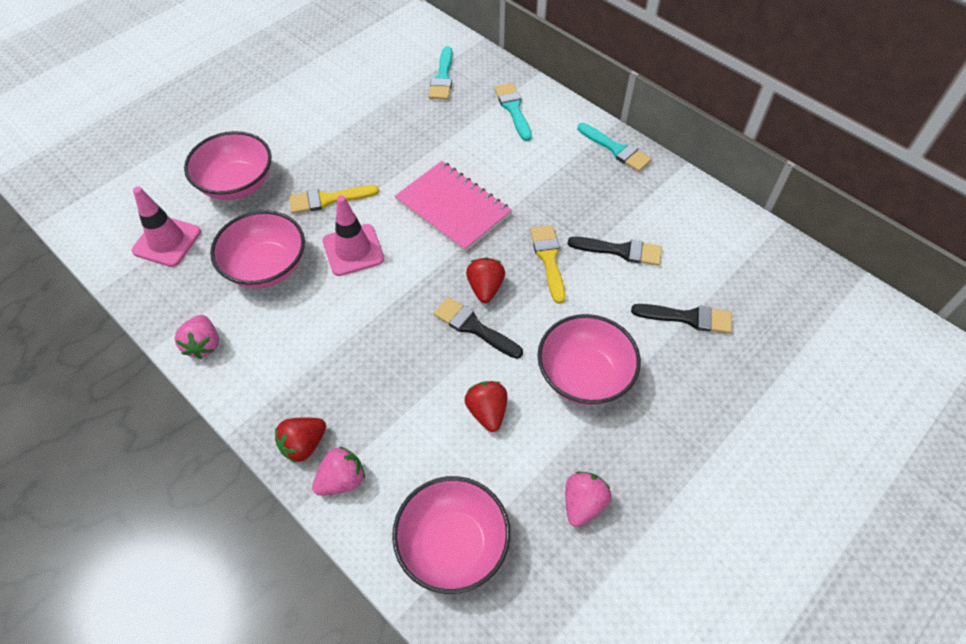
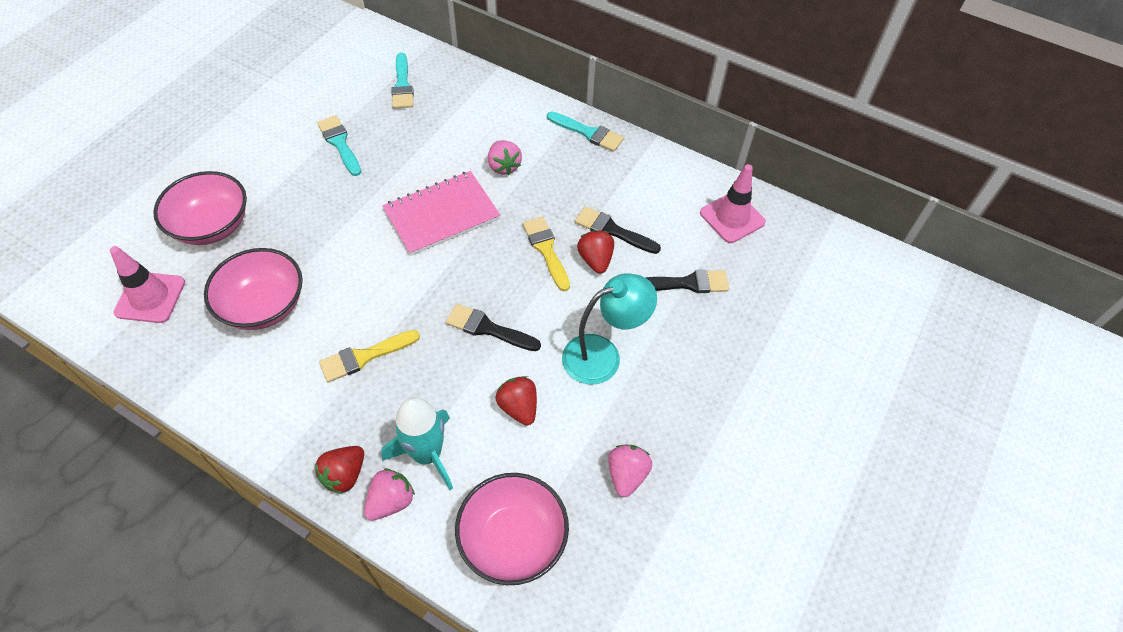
camera: 15 degrees left, 0 degrees up
(204, 345) = (216, 396): pink strawberry -> pink strawberry (504, 166)
(328, 199) = (313, 226): yellow brush -> yellow brush (364, 356)
(353, 250) = (350, 273): pink traffic cone -> pink traffic cone (732, 217)
(387, 441) = (427, 454): none -> turquoise rocket
(453, 208) = (442, 215): pink notebook -> pink notebook turned 60 degrees counterclockwise
(485, 288) = (491, 289): red strawberry -> red strawberry (595, 260)
(513, 109) = (480, 107): turquoise brush -> turquoise brush (340, 143)
(584, 375) = (603, 355): pink bowl -> turquoise lamp
(620, 251) = (612, 230): black brush -> black brush turned 150 degrees counterclockwise

